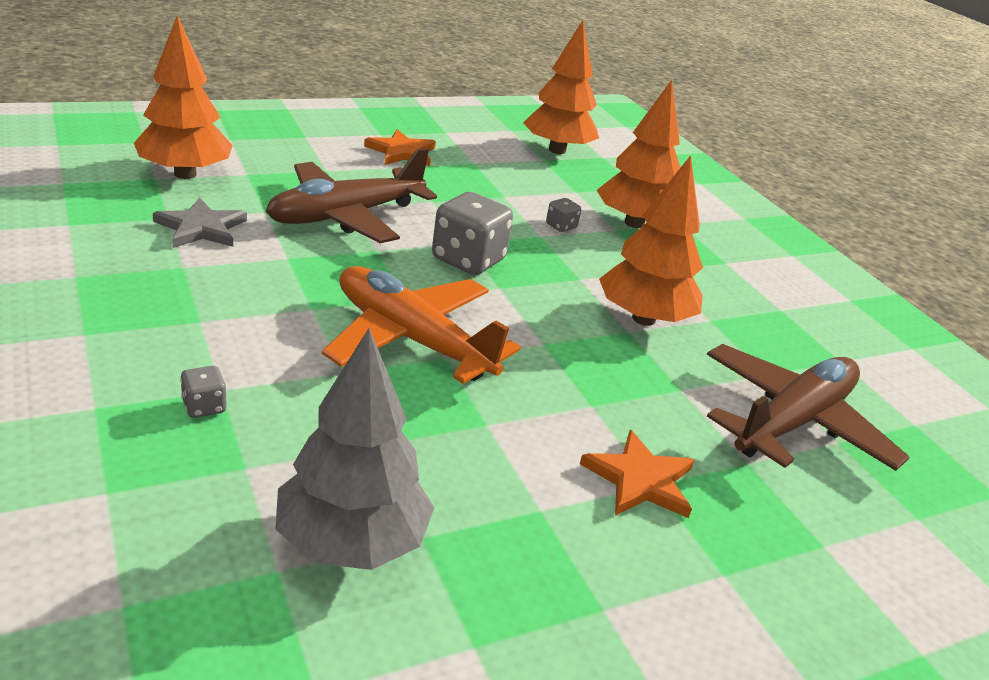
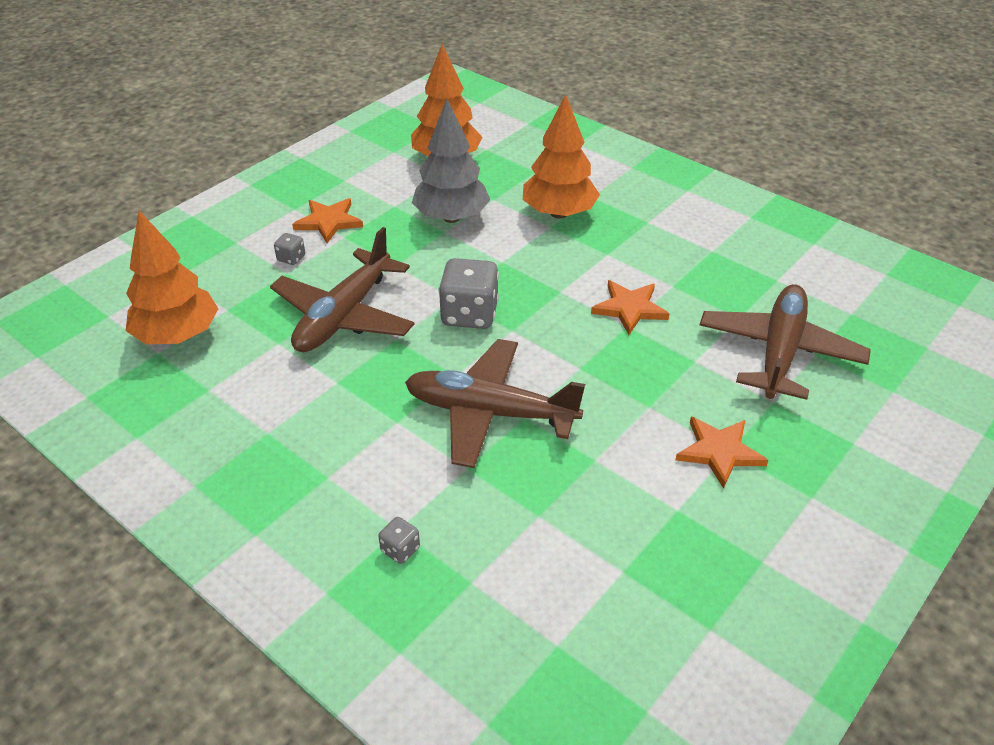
camera: 20 degrees left, 10 degrees up
(201, 228) = (245, 386): grey star -> none
(351, 542) = (584, 599): grey tree -> grey tree (451, 217)
(412, 339) = (490, 413): orange plane -> brown plane
(561, 226) = (510, 244): grey dice -> grey dice (291, 258)
(643, 319) = (629, 308): orange tree -> orange star

